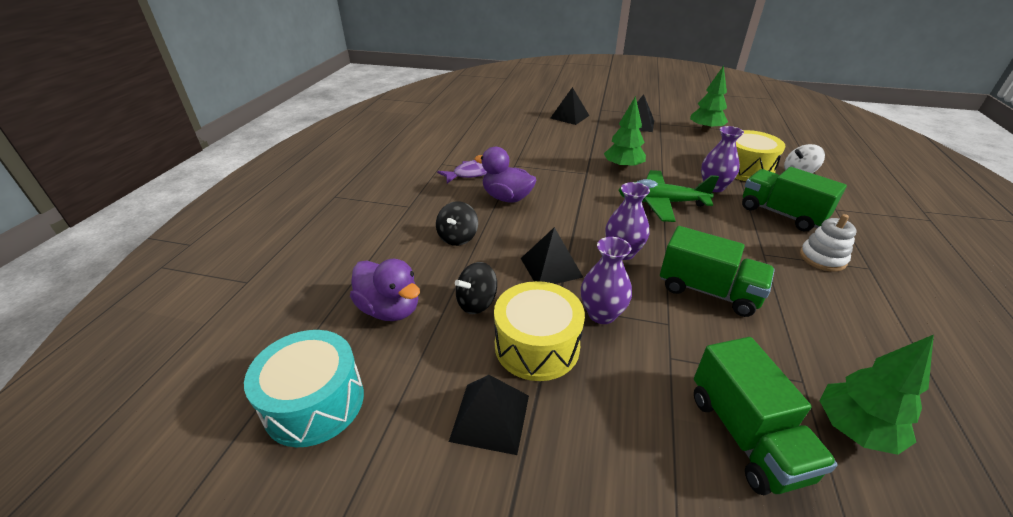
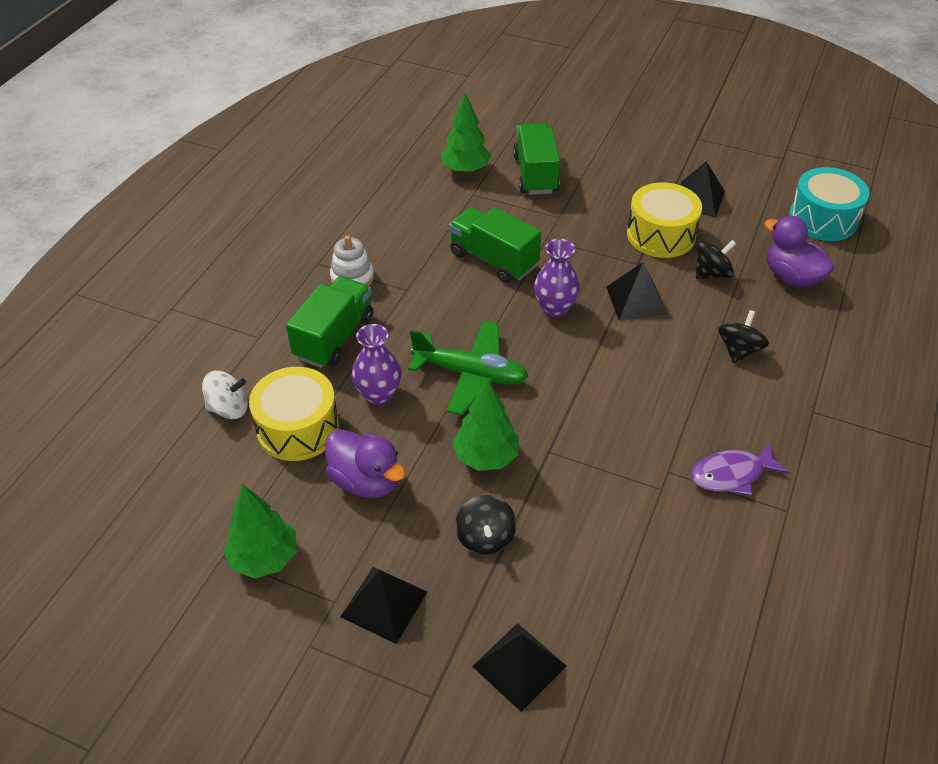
camera: 170 degrees left, 10 degrees up
(507, 198) = (677, 410): purple duck -> purple duck (366, 481)
(601, 314) = (600, 252): purple vase -> none
(604, 143) = (485, 537): none -> black spinning top
(781, 214) = (334, 337): green truck -> green truck turned 120 degrees counterclockwise

